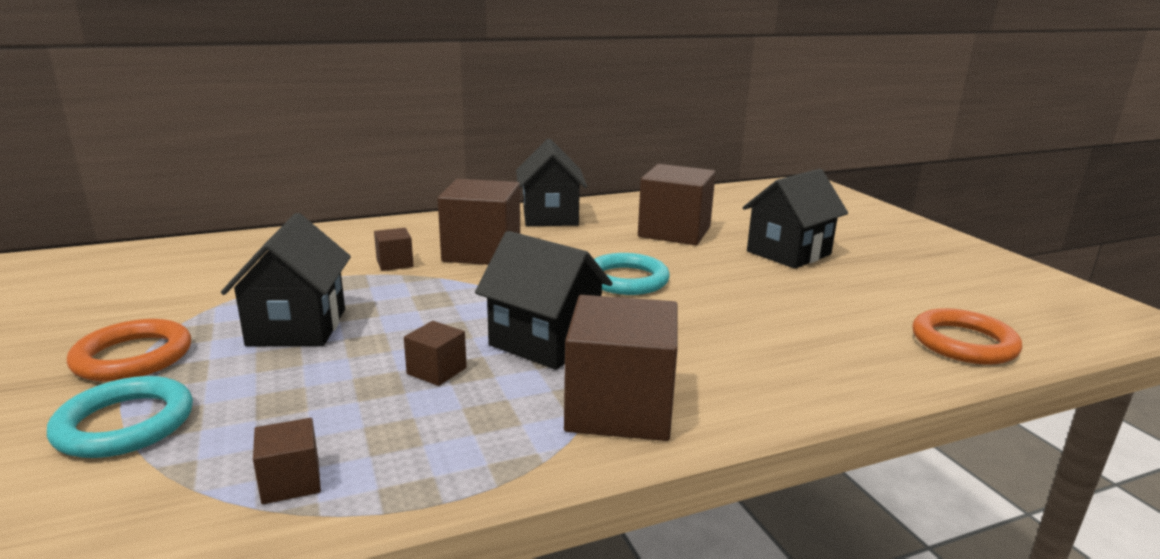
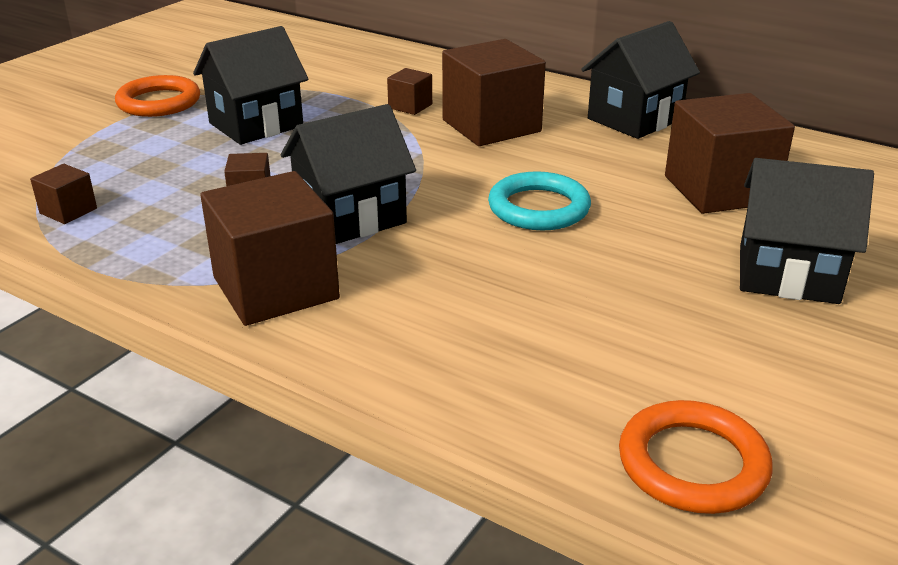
camera: 55 degrees right, 10 degrees up
(125, 424) = (85, 139): turquoise ring -> none
(544, 342) = (350, 218): black house -> black house turned 60 degrees clockwise

